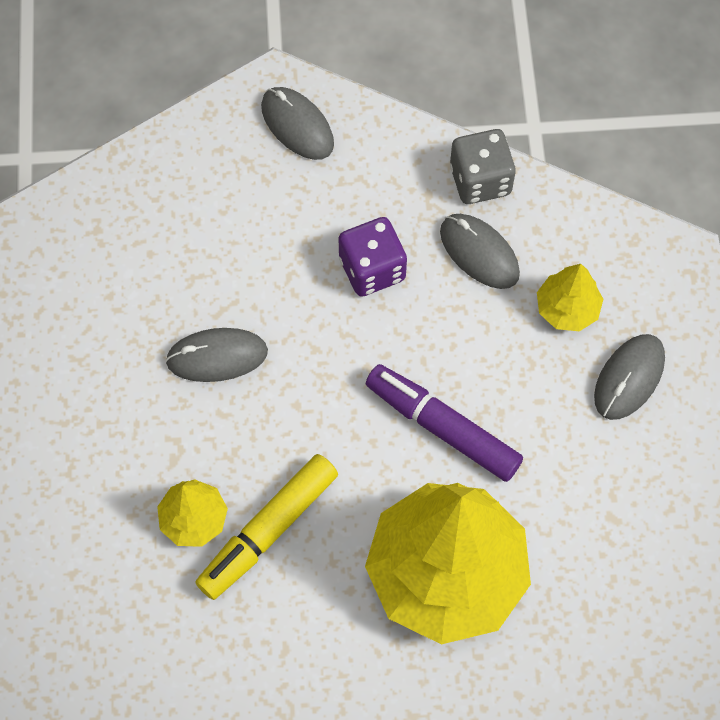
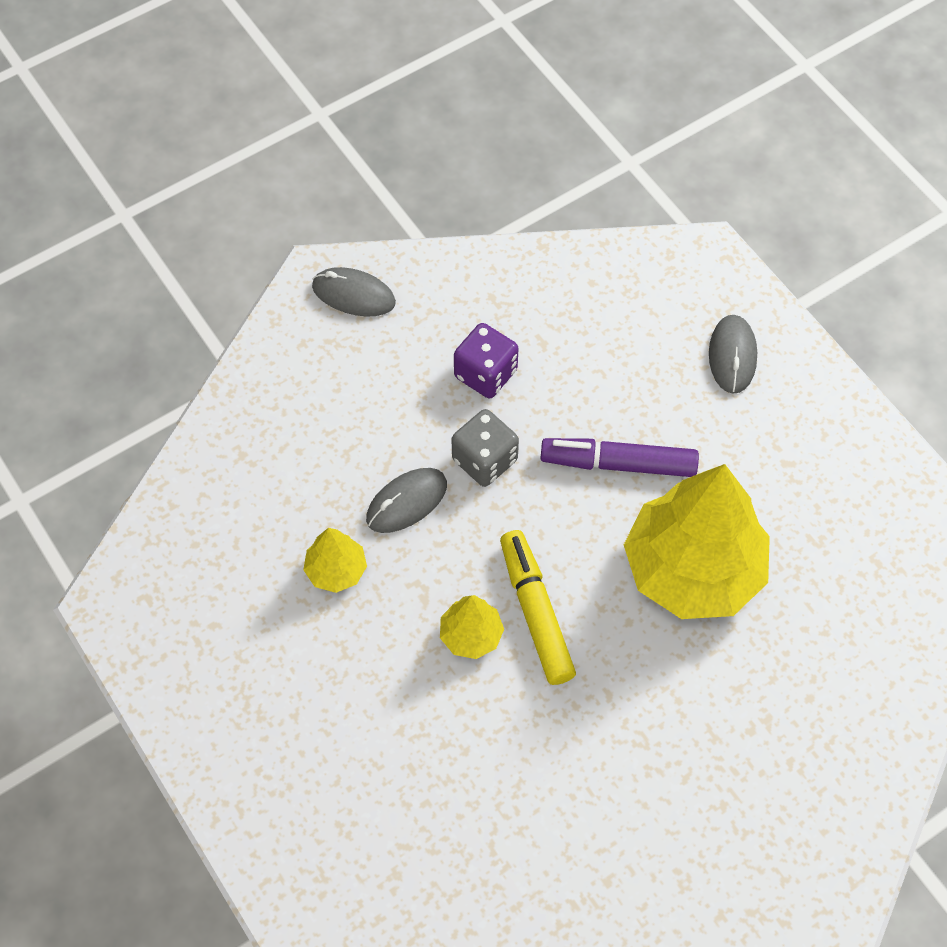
camera: 30 degrees left, 5 degrees down
(268, 531) = (536, 612): yellow marker -> yellow marker turned 150 degrees clockwise
(479, 253) = (560, 320): grey mouse -> none
(480, 180) = (525, 267): grey dice -> grey dice (484, 460)
(567, 308) = (653, 328): yellow tree -> yellow tree (336, 570)

